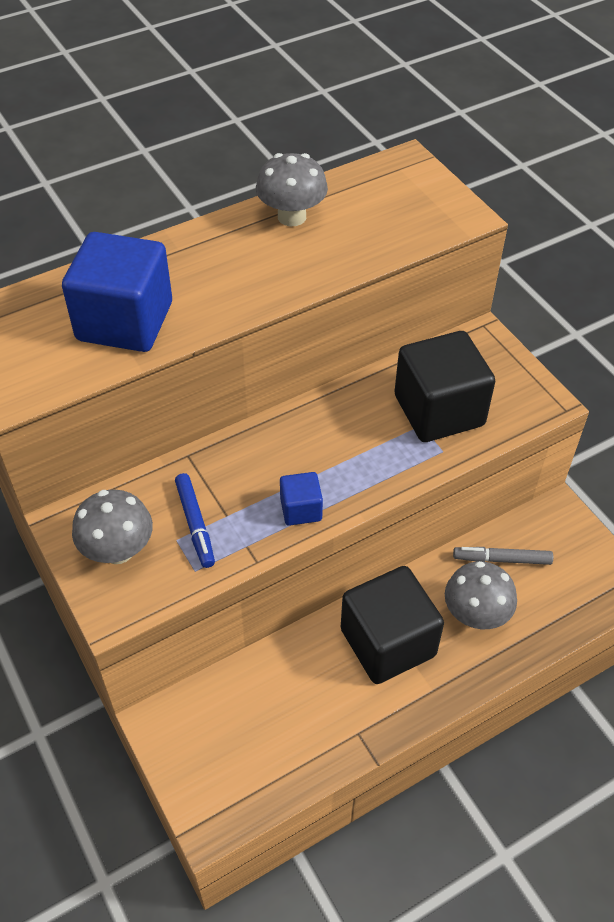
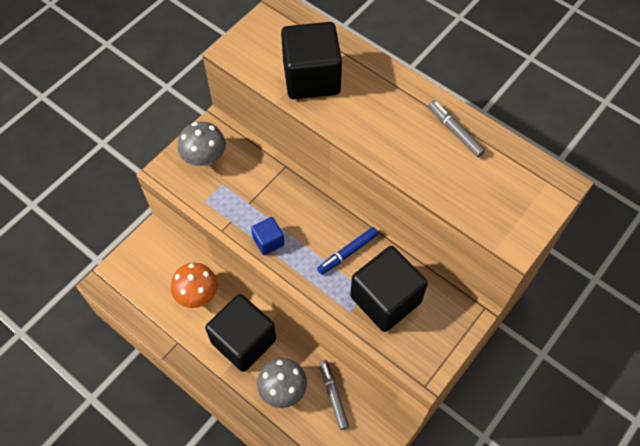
camera: 70 degrees right, 10 degrees up
(125, 321) = (311, 78): blue cube -> black cube
(195, 524) = (236, 189): blue marker -> blue marker (347, 253)
(290, 684) = (197, 294): none -> orange mushroom
(292, 217) = (455, 131): grey mushroom -> grey marker

